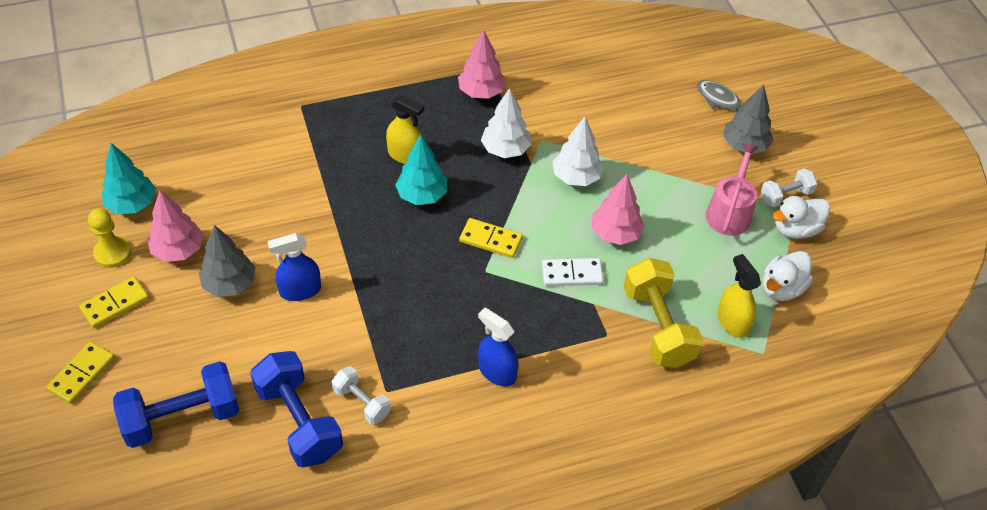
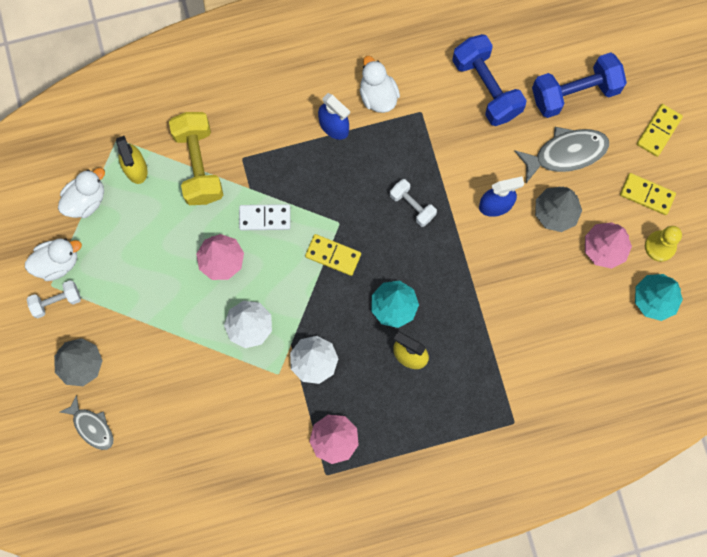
camera: 175 degrees left, 25 degrees up
(115, 304) = (647, 195): yellow domino -> yellow domino turned 60 degrees clockwise
(206, 346) = (566, 153): none -> grey fish
(362, 402) = (439, 102): white dumbbell -> white dumbbell (412, 206)
(442, 409) = (378, 95): none -> white duck
(729, 212) = (113, 283): pink watering can -> none

